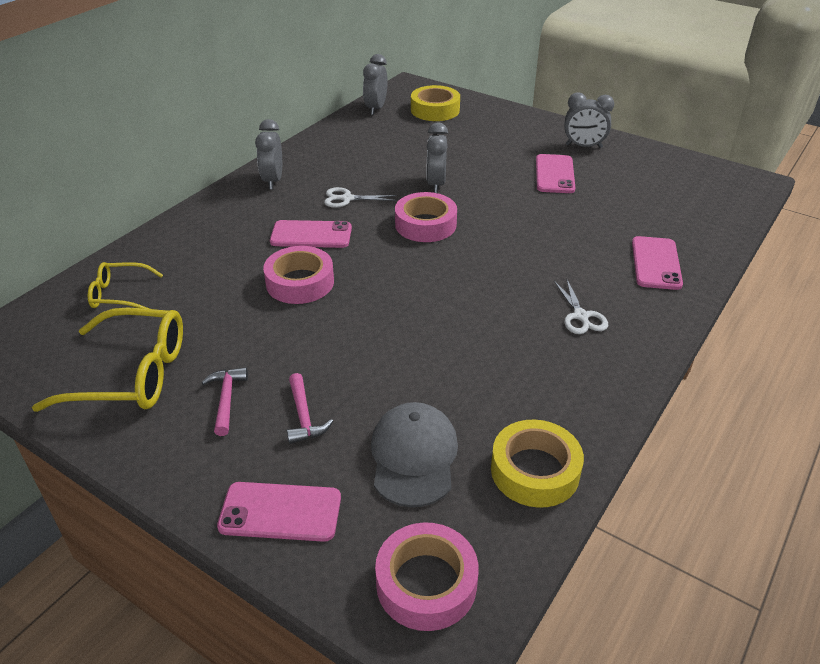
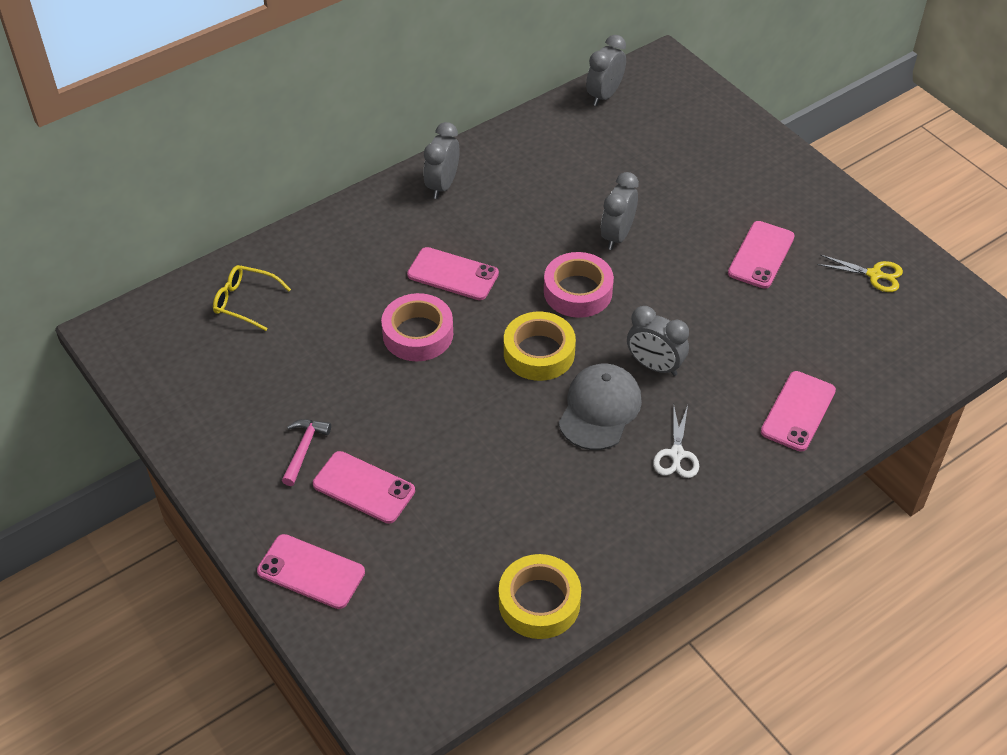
camera: 20 degrees right, 10 degrees up
(132, 374) = (232, 398): yellow glasses -> none
(304, 417) = (364, 487): pink hammer -> pink phone
(347, 199) = (511, 232): white scissors -> none
(414, 456) = (441, 556): grey cap -> grey cap (600, 409)
(426, 583) = (400, 669): pink tape -> none
(435, 110) = (674, 114): yellow tape -> yellow tape (539, 353)
(584, 146) = (822, 219): grey clock -> grey clock (654, 366)
(645, 169) = (874, 275): none -> yellow scissors

